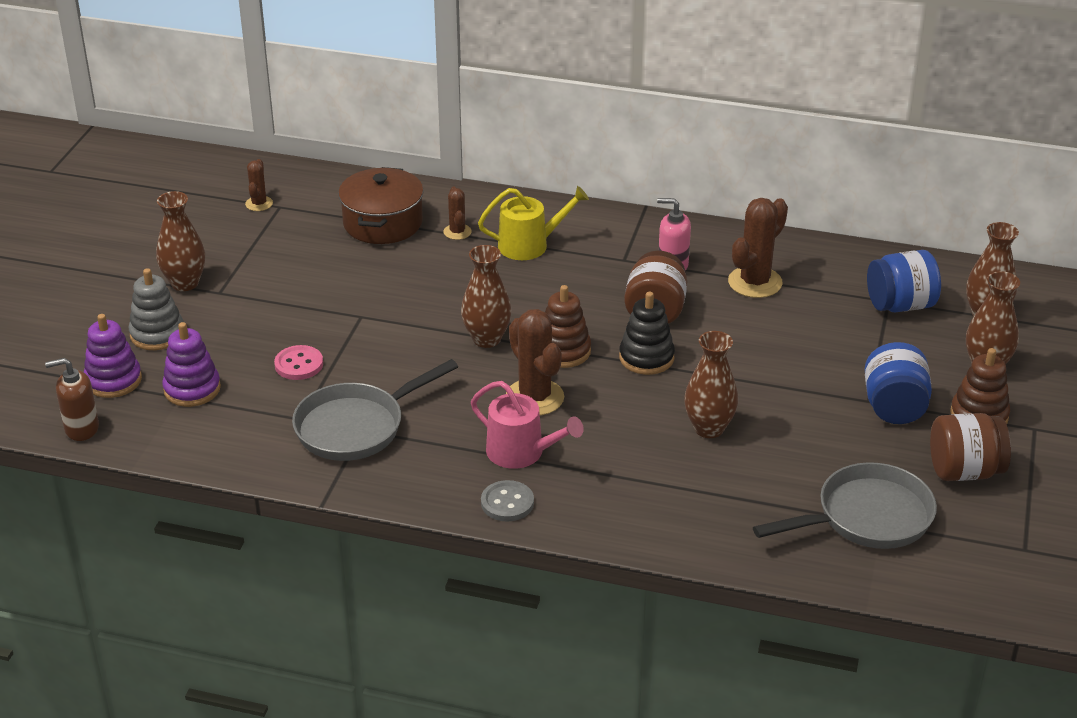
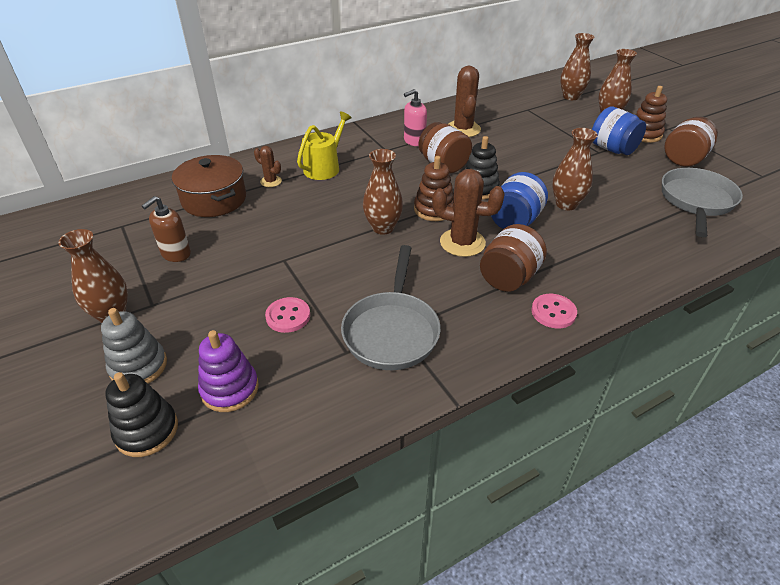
camera: 45 degrees left, 5 degrees up
(81, 428) = (171, 497): brown soap dispenser -> brown soap dispenser (176, 254)
(113, 380) = (147, 430): purple stacking toy -> black stacking toy
(259, 204) = (102, 232): brown cactus -> none
(507, 503) = (553, 312): grey button -> pink button
(521, 452) = (508, 277): pink watering can -> brown jar
(900, 305) = (535, 108): blue jar -> blue jar (514, 221)

